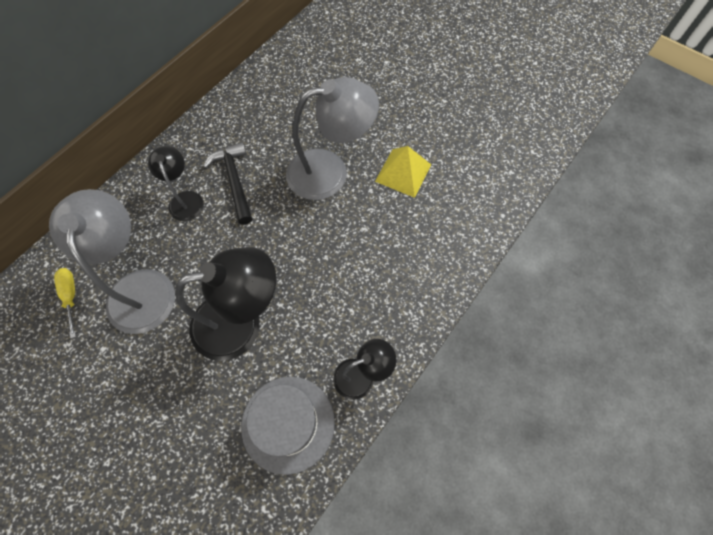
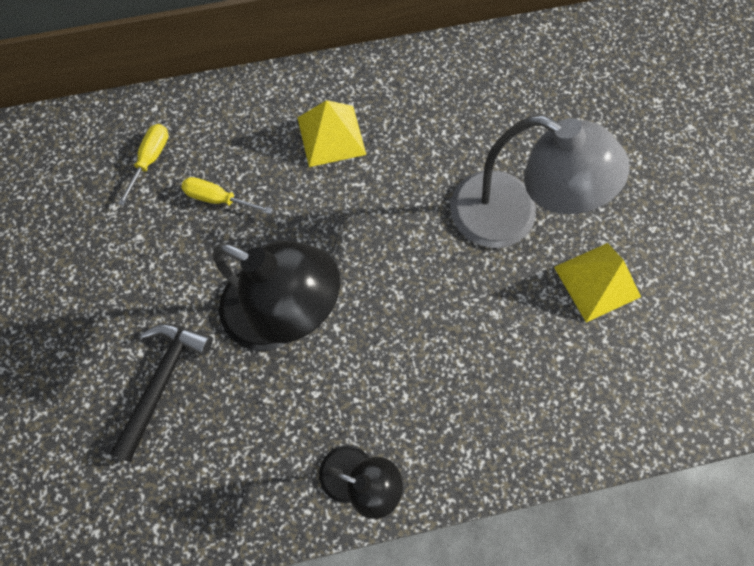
camera: 40 degrees right, 5 degrees up
(140, 287) = (218, 199): grey lamp -> yellow screwdriver
(185, 199) = (331, 135): black lamp -> yellow pyramid
(234, 181) = (397, 151): black hammer -> black hammer (163, 380)
(288, 423) = (245, 463): grey hat -> none

